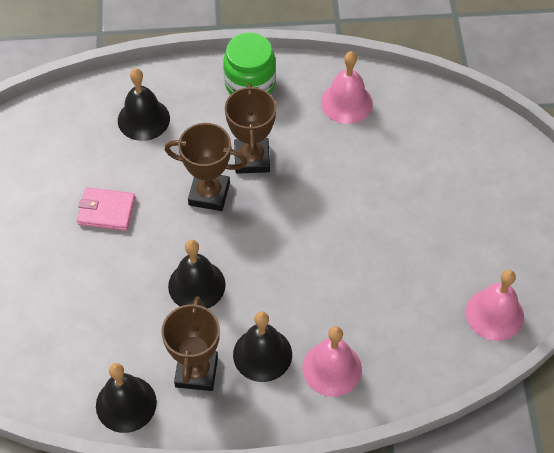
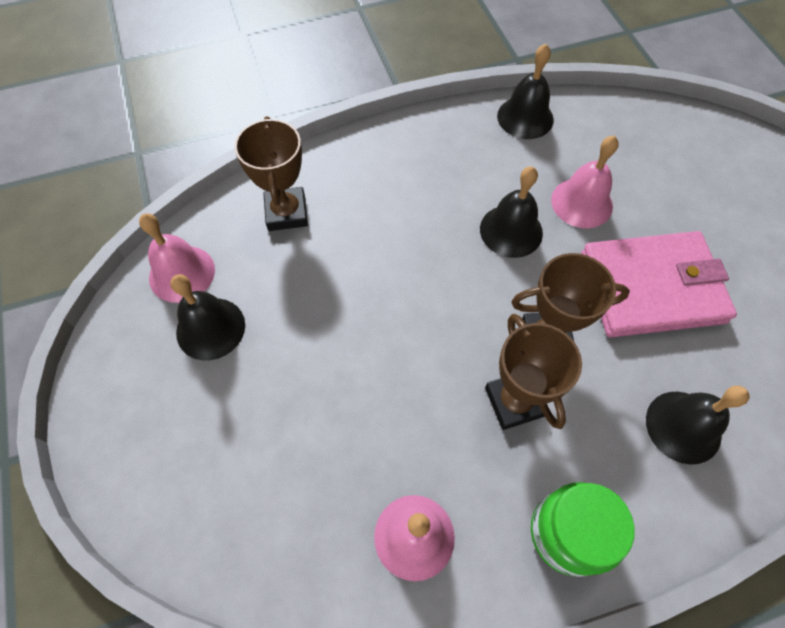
camera: 165 degrees right, 5 degrees up
(106, 211) = (651, 288): pink wallet -> pink wallet, size x2.00
(196, 372) = (474, 154): brown trophy -> brown trophy (286, 213)
(262, 354) = (418, 182): black bell -> black bell (210, 328)
(332, 368) = (346, 184): pink bell -> pink bell (581, 203)

